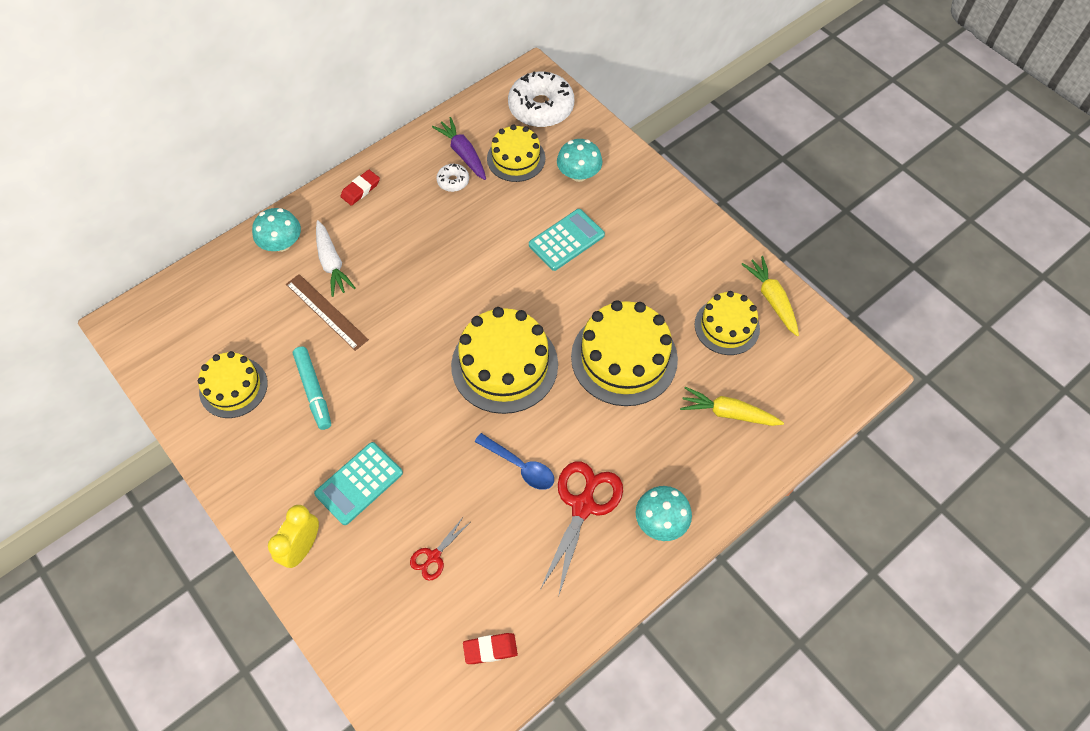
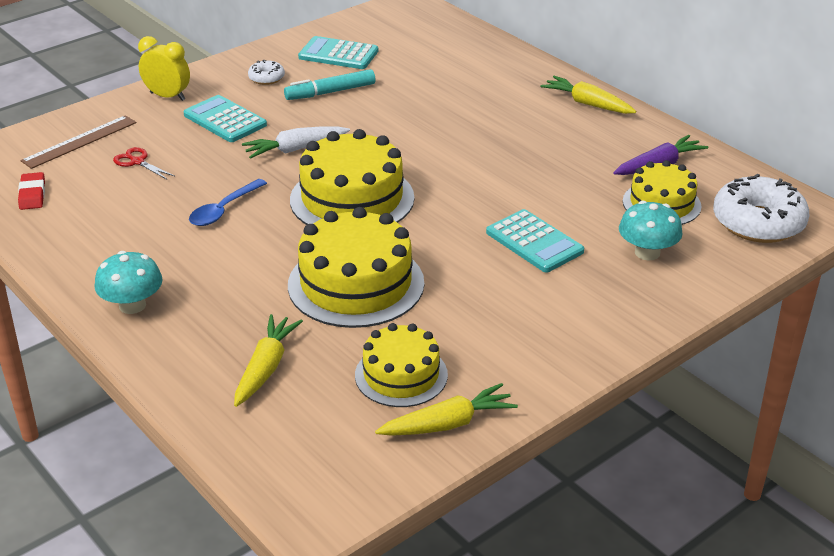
camera: 90 degrees right, 25 degrees down
(233, 387) = (338, 54): yellow cake -> turquoise calculator
(282, 243) = (507, 66): turquoise mushroom -> none
(326, 311) = (423, 93): brown ruler -> brown ruler (80, 141)
(332, 263) = (484, 93): white carrot -> white carrot (295, 149)
(360, 189) = (587, 104): red eraser -> yellow carrot
(453, 181) = (613, 160): white donut -> white donut (266, 78)
(583, 506) = (166, 250): red scissors -> none

